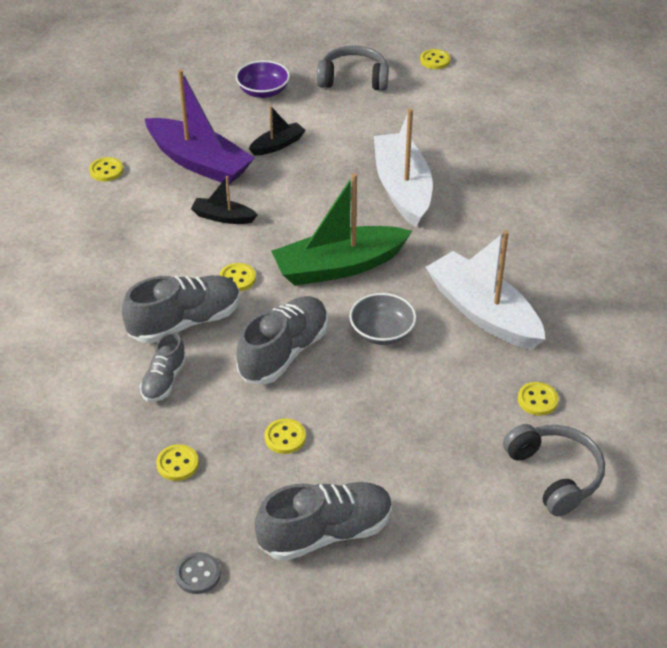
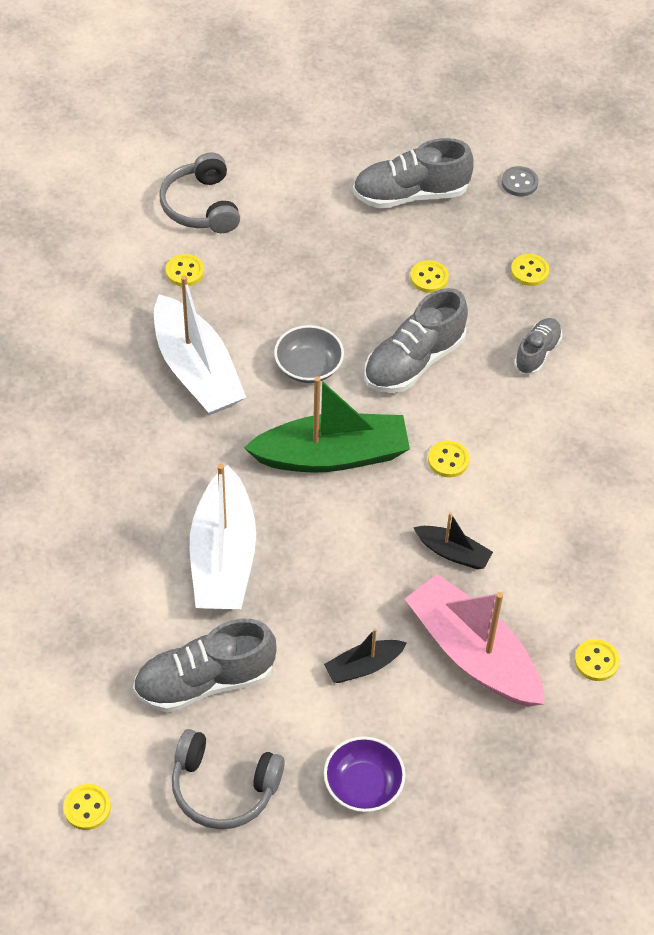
camera: 170 degrees left, 10 degrees up
(185, 322) = (511, 415): grey shoe -> grey shoe (205, 681)
(199, 162) = (472, 653): purple boat -> pink boat

